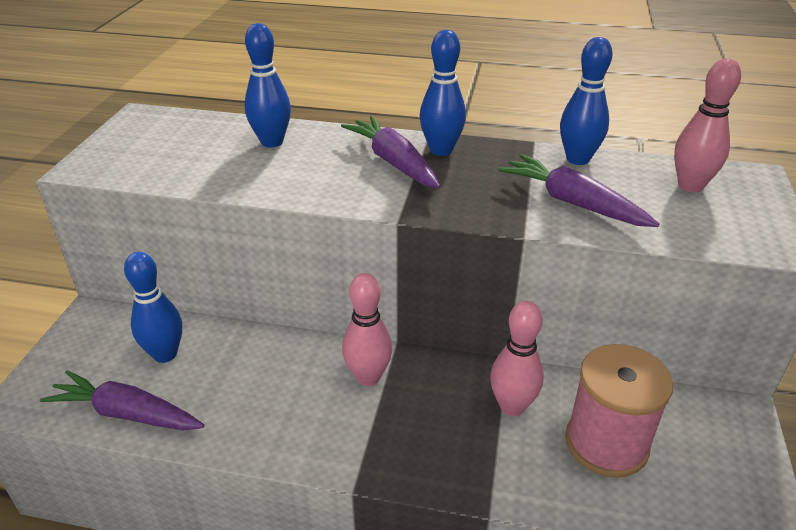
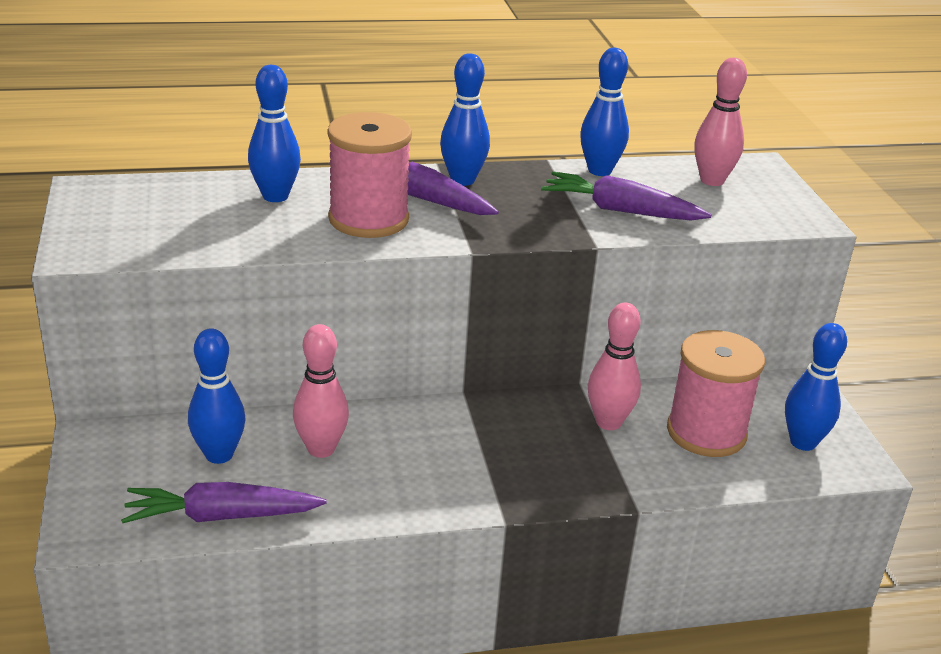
camera: 25 degrees left, 5 degrees down
(330, 174) = (368, 219): none -> pink spool
(368, 377) = (456, 428): pink bowling pin -> pink bowling pin (321, 449)
(709, 484) = (803, 442): none -> blue bowling pin

